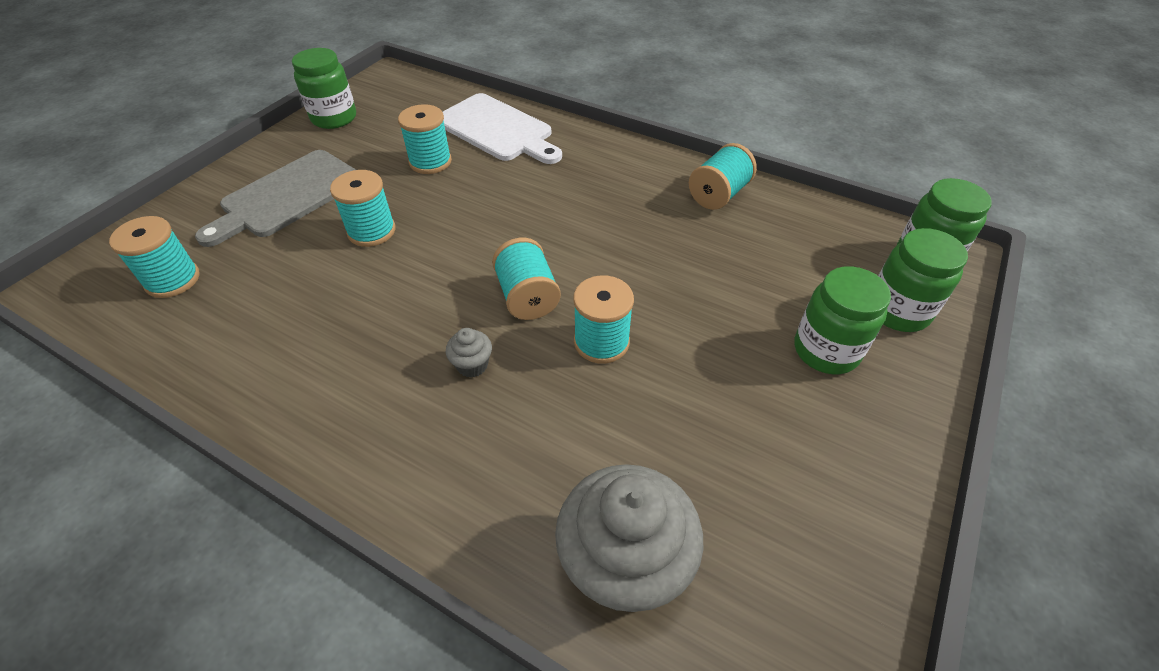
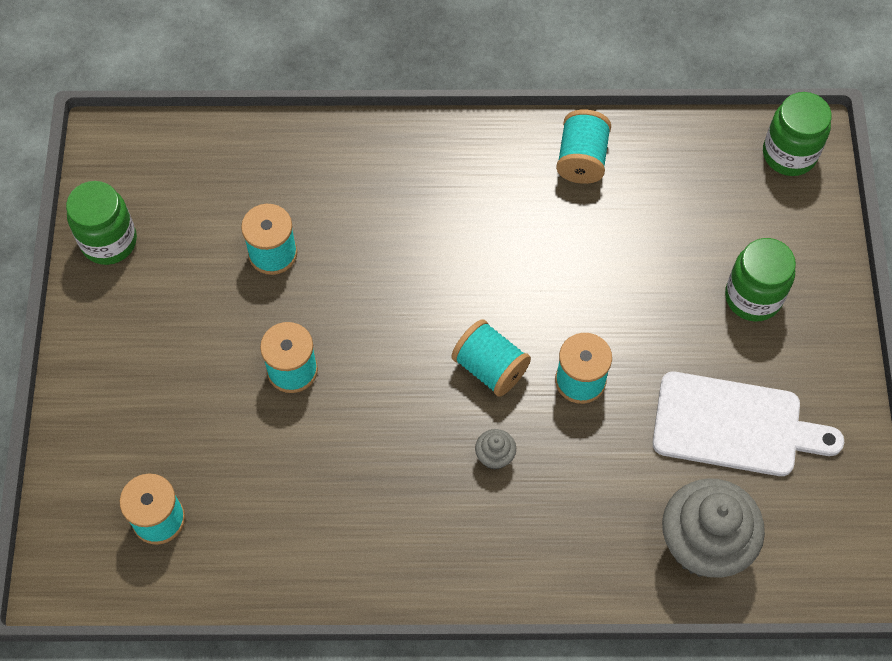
camera: 30 degrees left, 15 degrees up
(287, 196) = (168, 372): grey cutting board -> none
(497, 129) = (305, 171): white cutting board -> white cutting board (734, 425)
(897, 311) = (790, 227): green jar -> none

